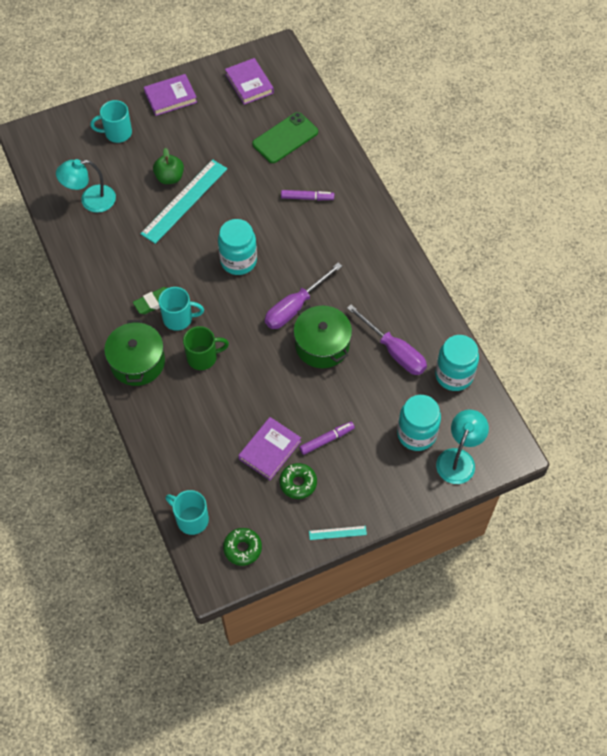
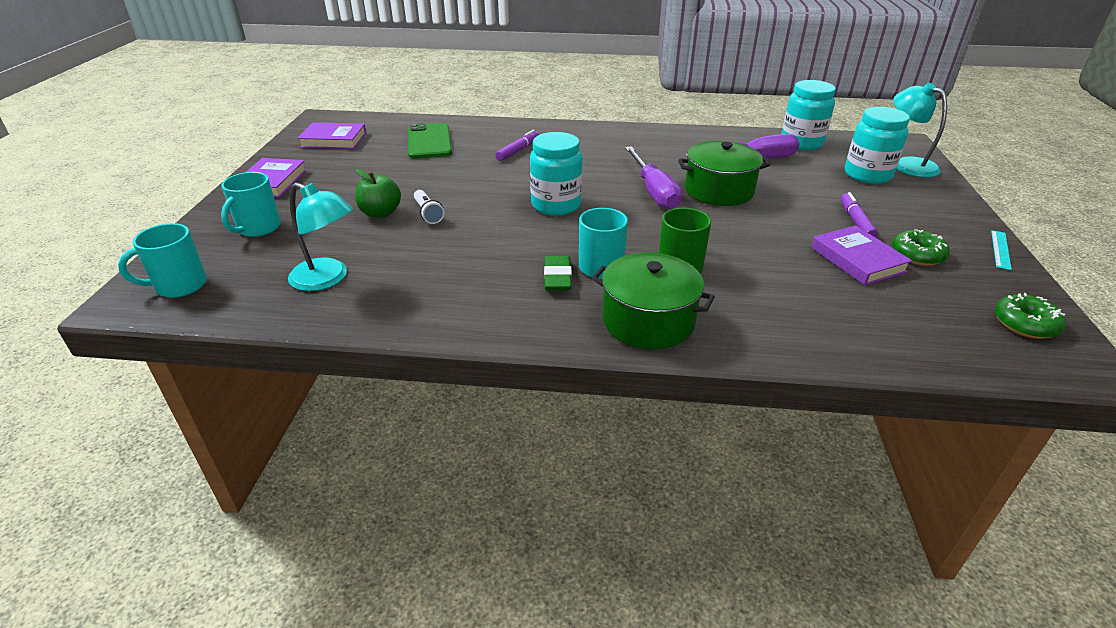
camera: 60 degrees left, 25 degrees down
(90, 200) = (327, 279): turquoise lamp -> turquoise lamp turned 75 degrees counterclockwise
(184, 201) = (428, 214): turquoise ruler -> white flashlight
(191, 519) = (965, 354): turquoise mug -> turquoise mug (179, 286)

